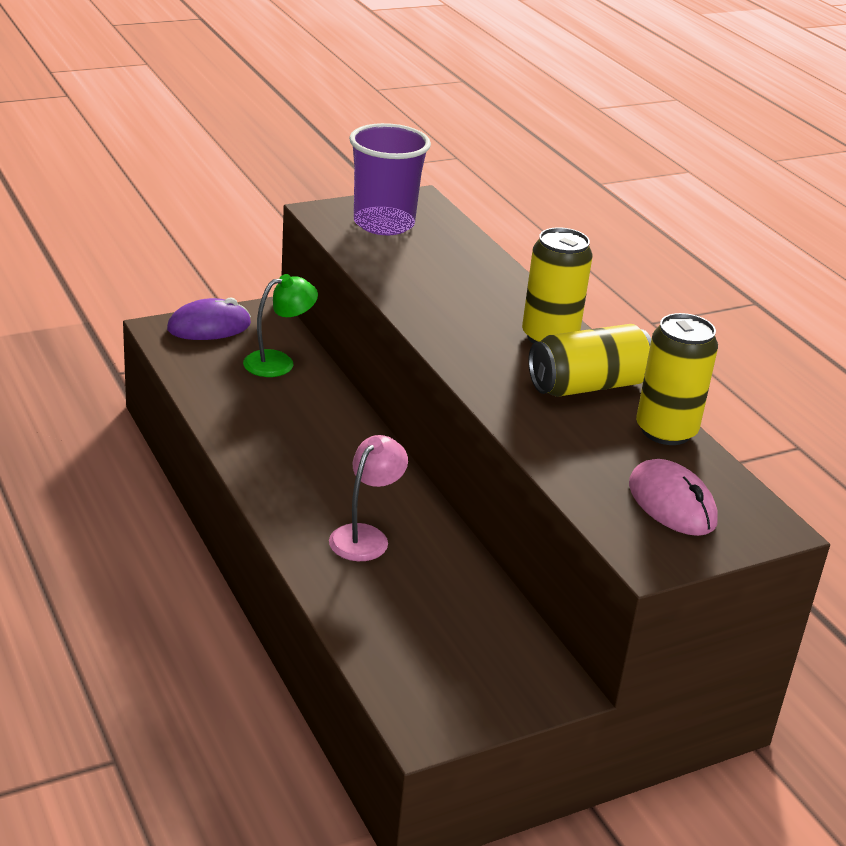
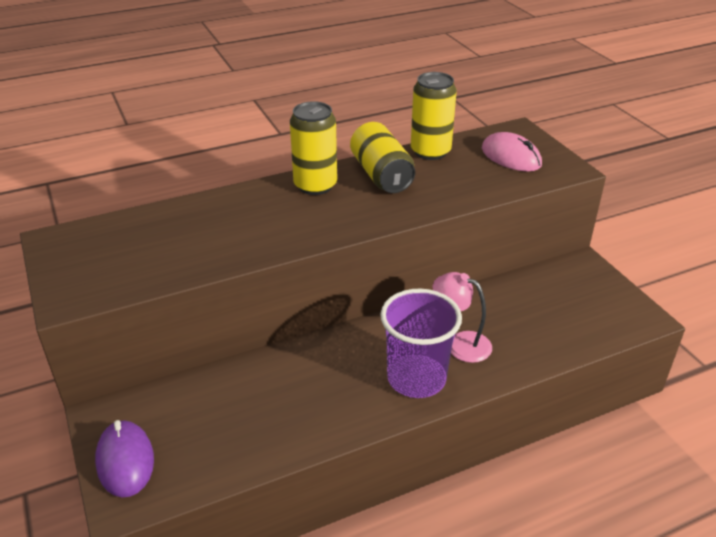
camera: 85 degrees left, 5 degrees up
(278, 362) = (203, 401): green lamp -> none
(384, 224) = (104, 261): purple cup -> purple cup (416, 378)
(671, 504) = (511, 157): pink mouse -> pink mouse turned 75 degrees clockwise

